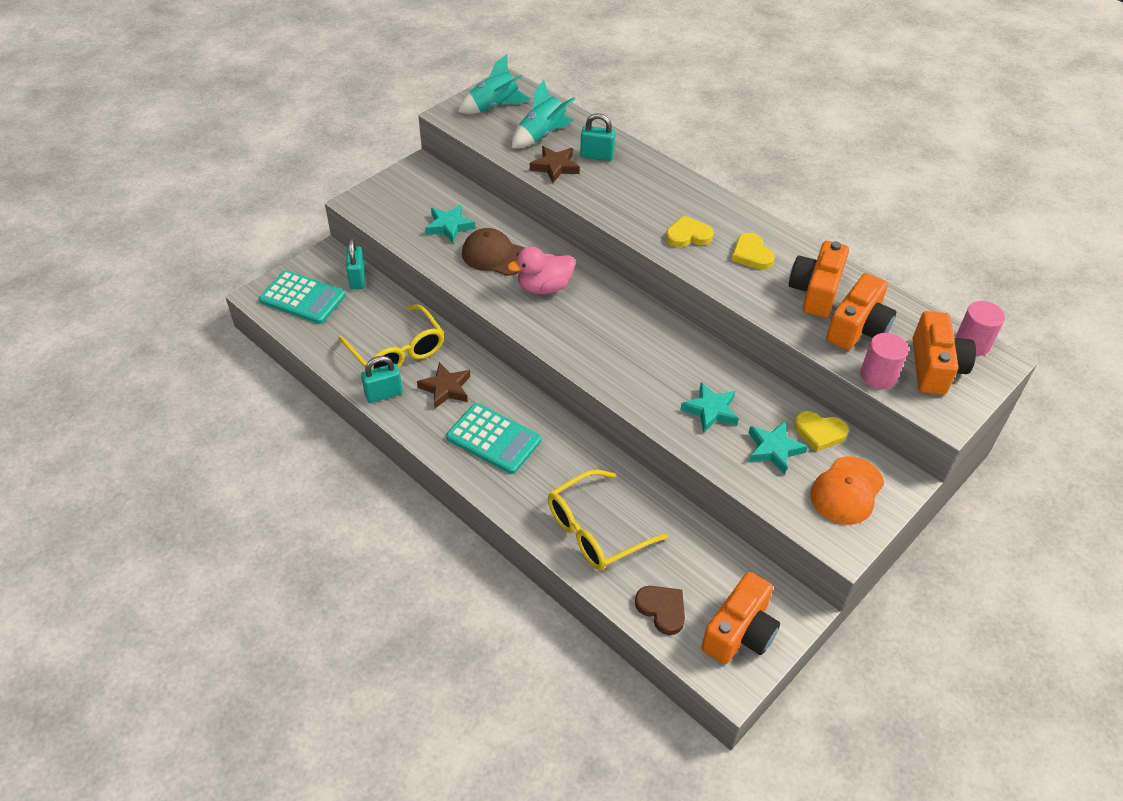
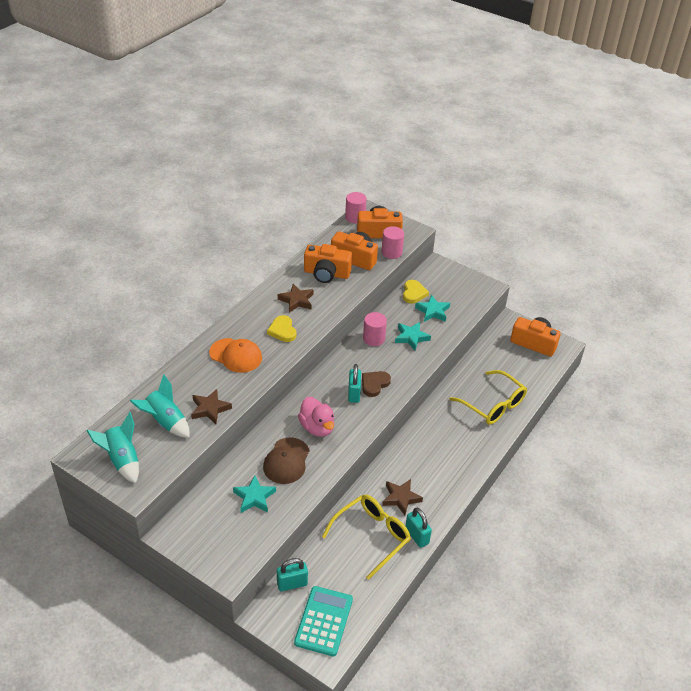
camera: 100 degrees left, 5 degrees down
(494, 439) = (439, 463): turquoise calculator -> none
(597, 156) = (192, 385): turquoise padlock -> turquoise padlock (354, 393)
(662, 609) = (533, 373): brown heart -> brown heart (374, 384)
(709, 366) = (374, 338): none -> pink cylinder
(751, 254) = (296, 300): yellow heart -> brown star
(847, 491) = (452, 284): orange cap -> orange cap (236, 355)

